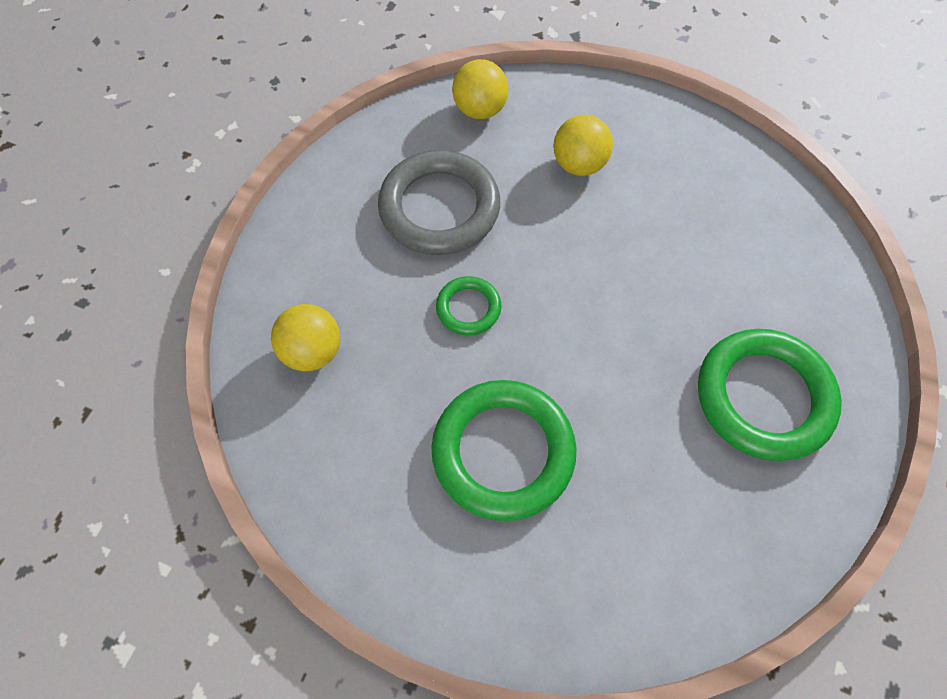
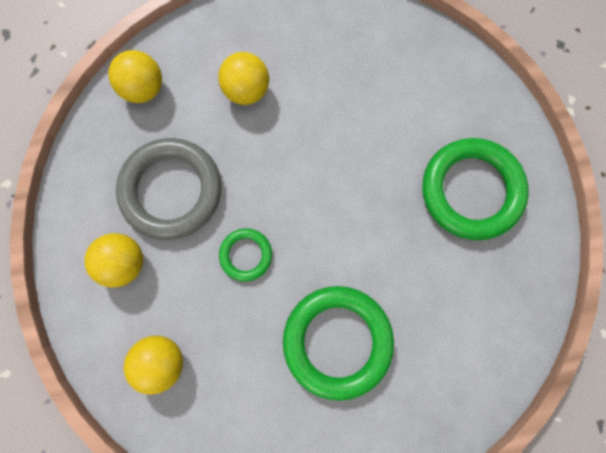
camera: 35 degrees left, 15 degrees up
(347, 242) = (125, 262): none -> yellow ball

